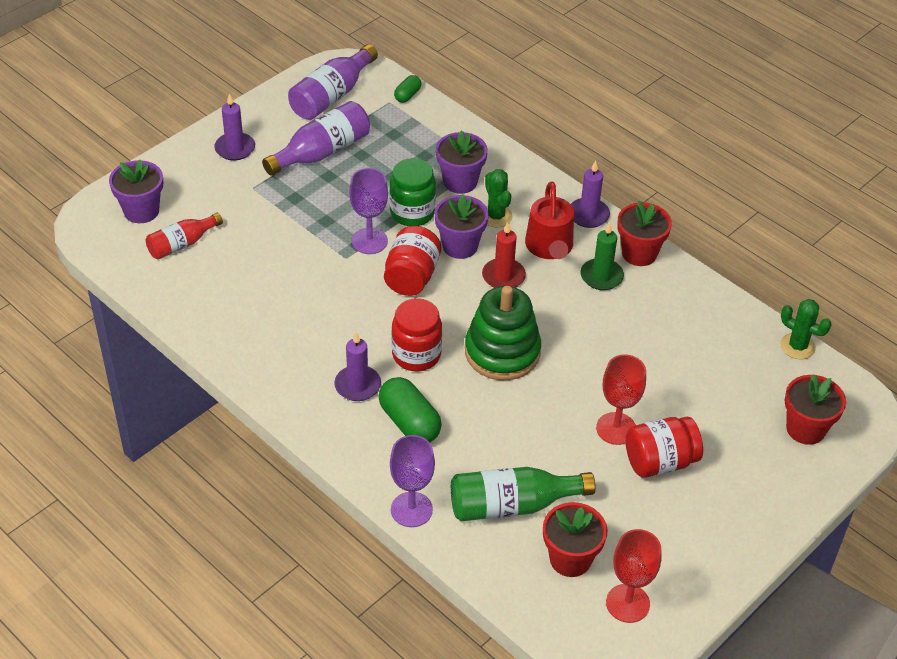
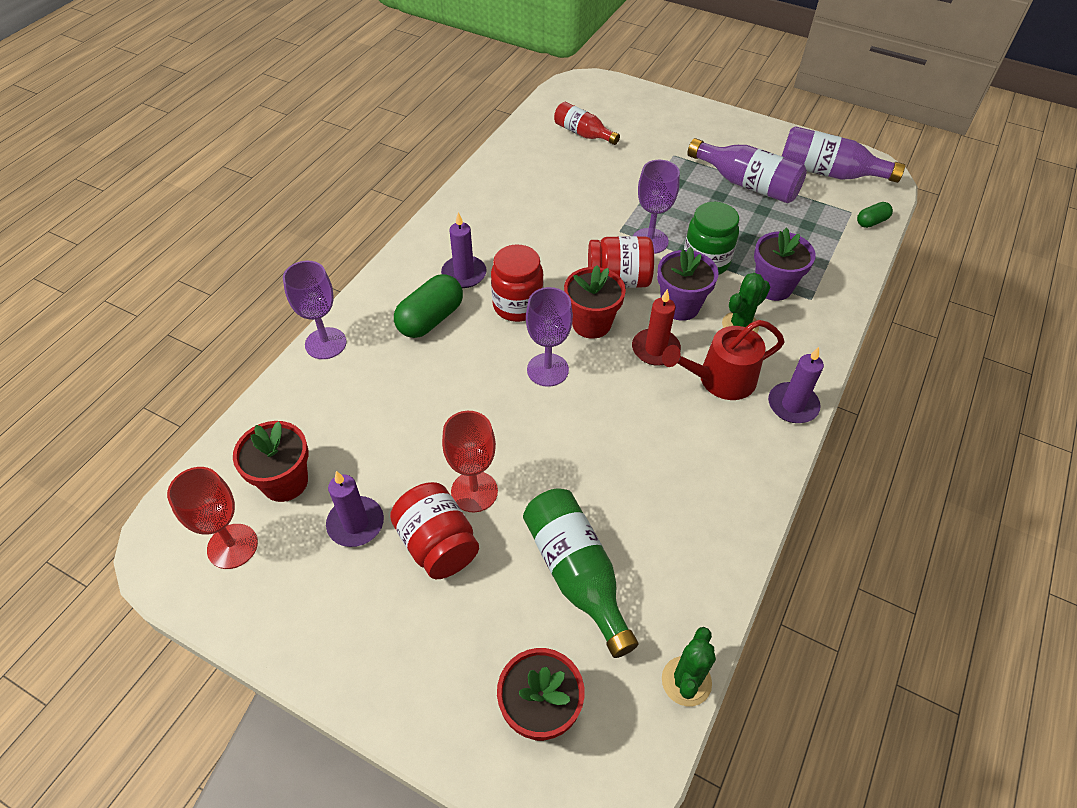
camera: 75 degrees right, 5 degrees up
(141, 211) = (608, 104): purple flower pot -> none
(235, 148) = (715, 133): purple candle -> purple candle (356, 523)
(407, 95) = (871, 222): green capsule -> green capsule turned 45 degrees counterclockwise
(502, 352) = (547, 370): green stacking toy -> purple goblet
(512, 505) = (346, 419): green bottle -> green bottle (576, 574)
(601, 276) = (701, 436): green candle -> none
(639, 253) = (759, 466): red flower pot -> red flower pot (591, 324)

